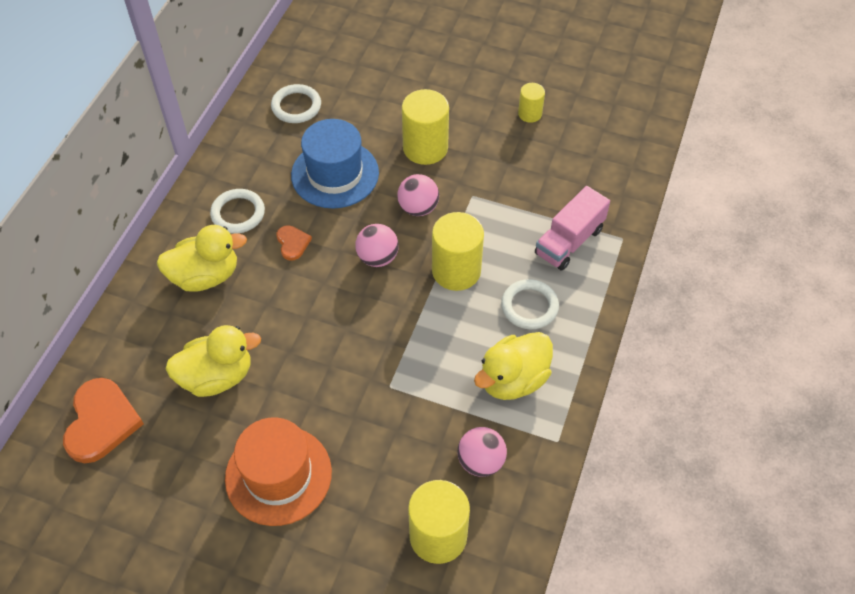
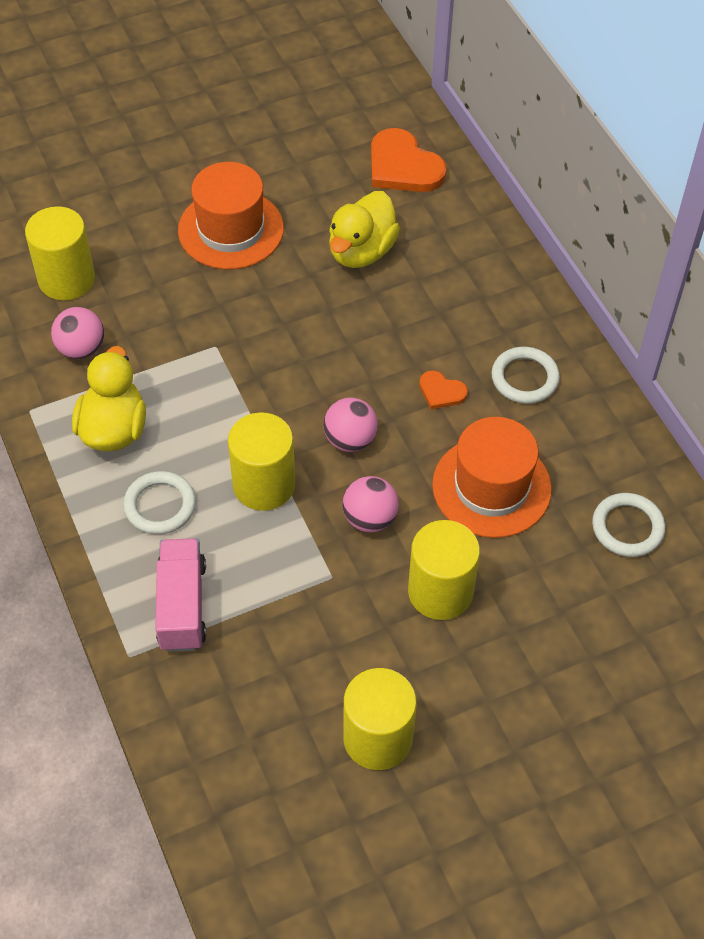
camera: 135 degrees right, 0 degrees up
(205, 276) = (475, 309): yellow duck -> none
(335, 174) = (491, 487): blue hat -> orange hat
(530, 114) = (377, 738): yellow cylinder -> yellow cylinder, size x1.83

